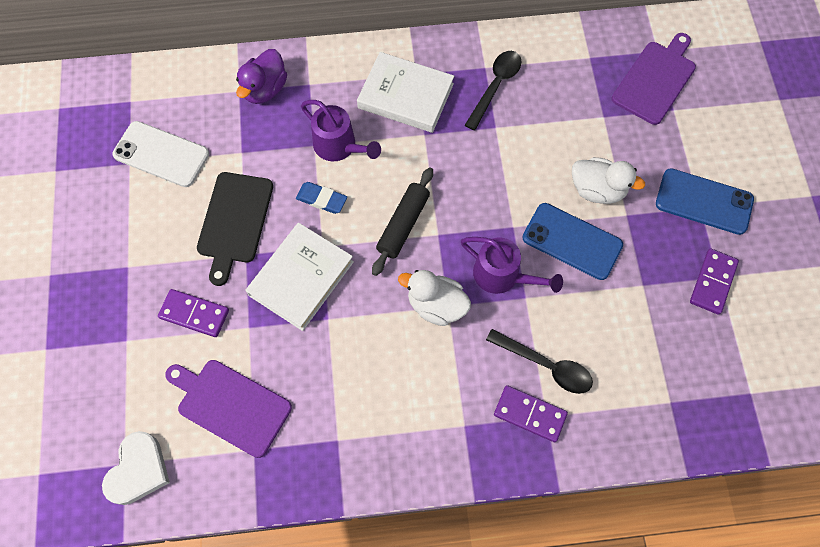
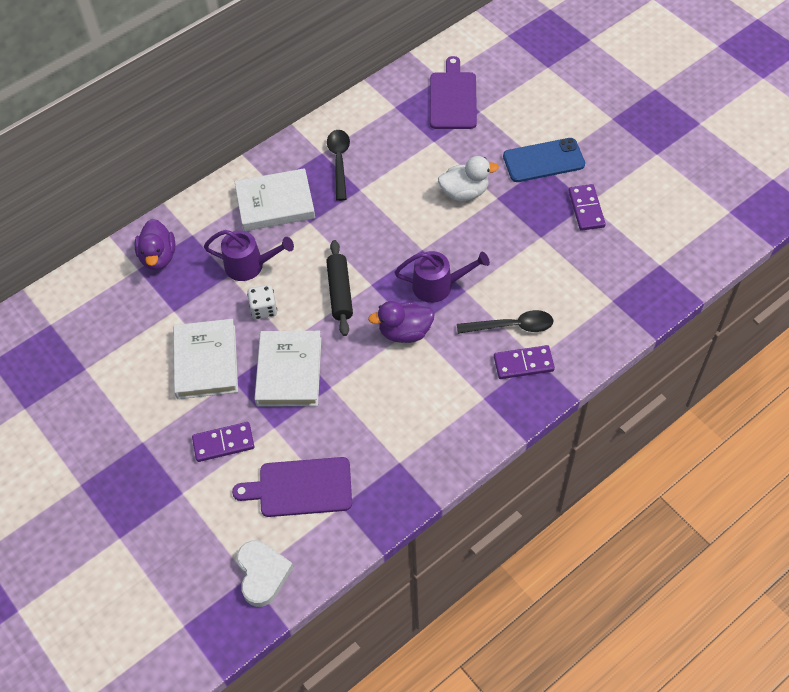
camera: 30 degrees left, 10 degrees down
(161, 154) = (107, 348): white phone -> none
(235, 221) = (206, 362): black cutting board -> white book
(321, 199) = (264, 309): blue eraser -> white dice
(436, 305) = (405, 332): white duck -> purple duck
(572, 241) = (471, 236): blue phone -> none

